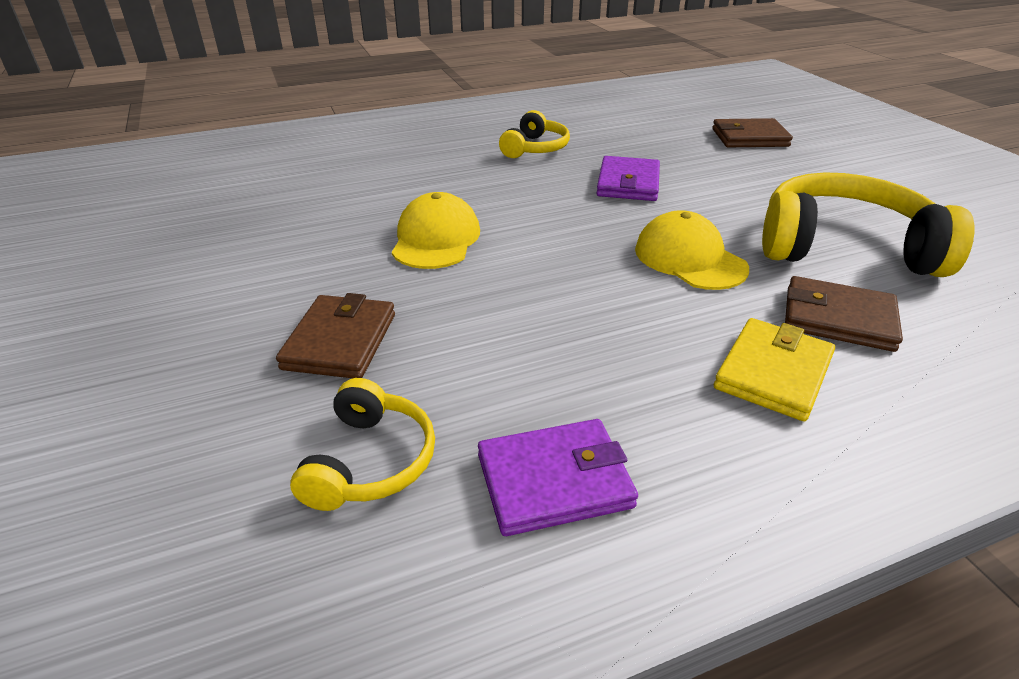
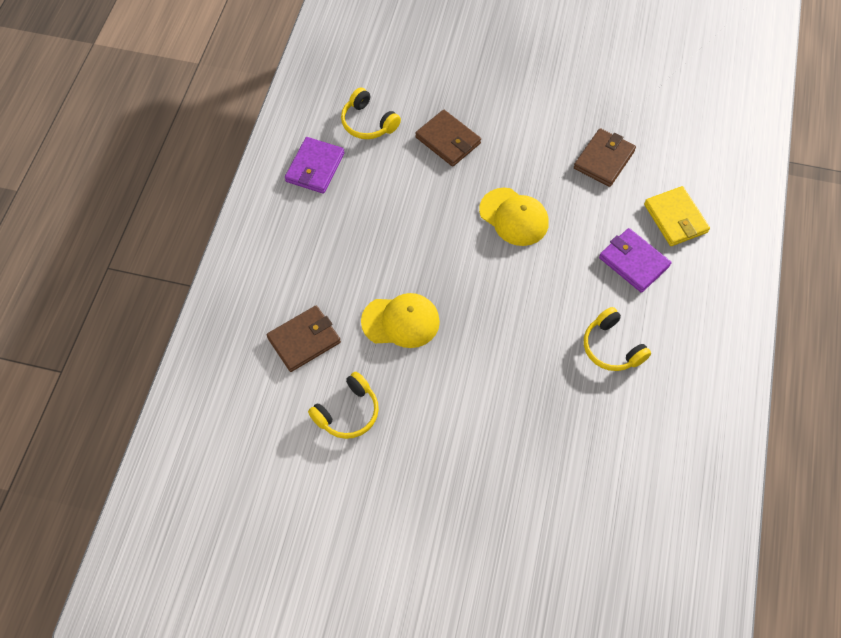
camera: 125 degrees right, 25 degrees up
(628, 183) = (511, 364): purple wallet -> purple wallet (633, 262)
(749, 138) = (527, 523): brown wallet -> brown wallet (604, 160)
(773, 373) = (299, 278): yellow wallet -> yellow wallet (675, 218)
(844, 247) = (348, 412): yellow headphones -> yellow headphones, size x0.54

